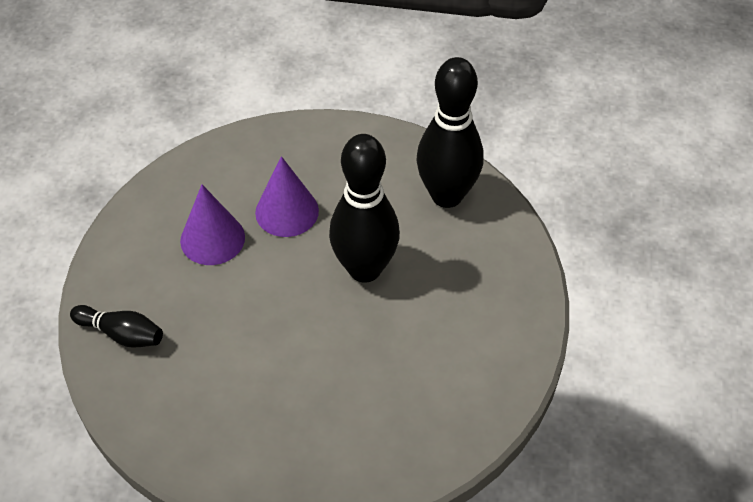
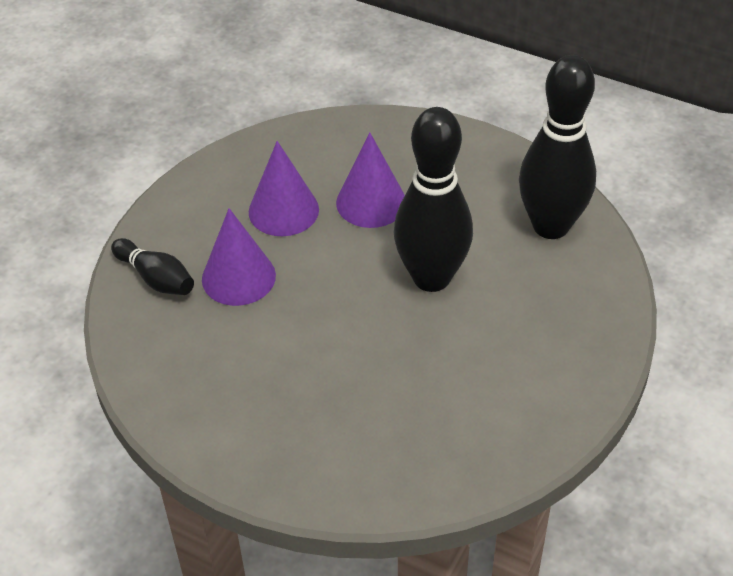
camera: 20 degrees right, 5 degrees down
(196, 313) = (238, 277): none -> purple cone

